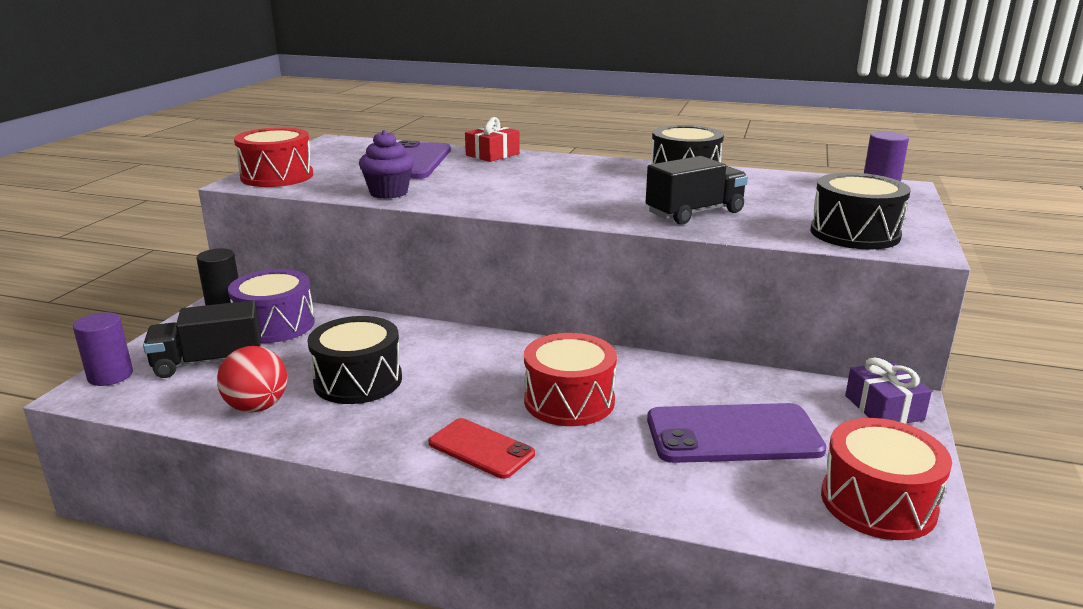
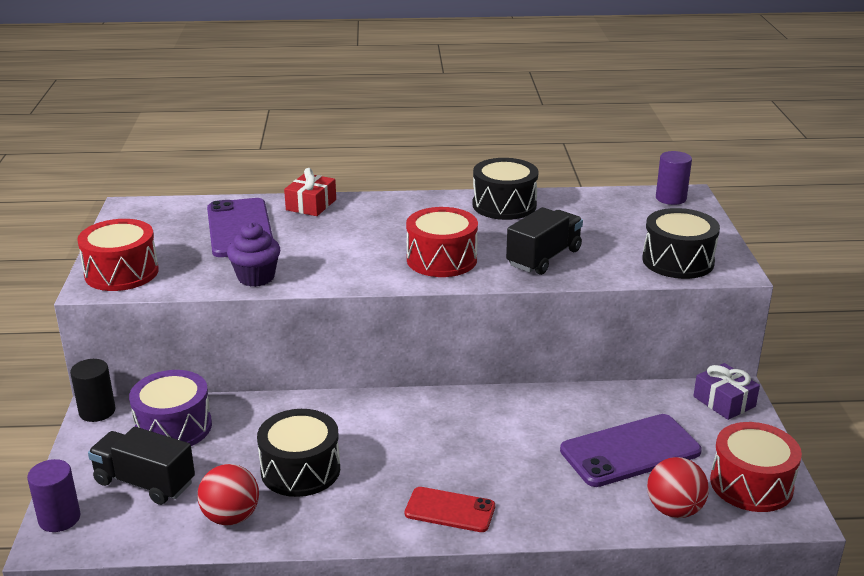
camera: 20 degrees left, 5 degrees up
(209, 362) = (144, 482): black truck -> black truck turned 60 degrees clockwise
(569, 401) = (491, 449): red drum -> red drum (441, 259)
(755, 508) = (674, 510): none -> red ball

